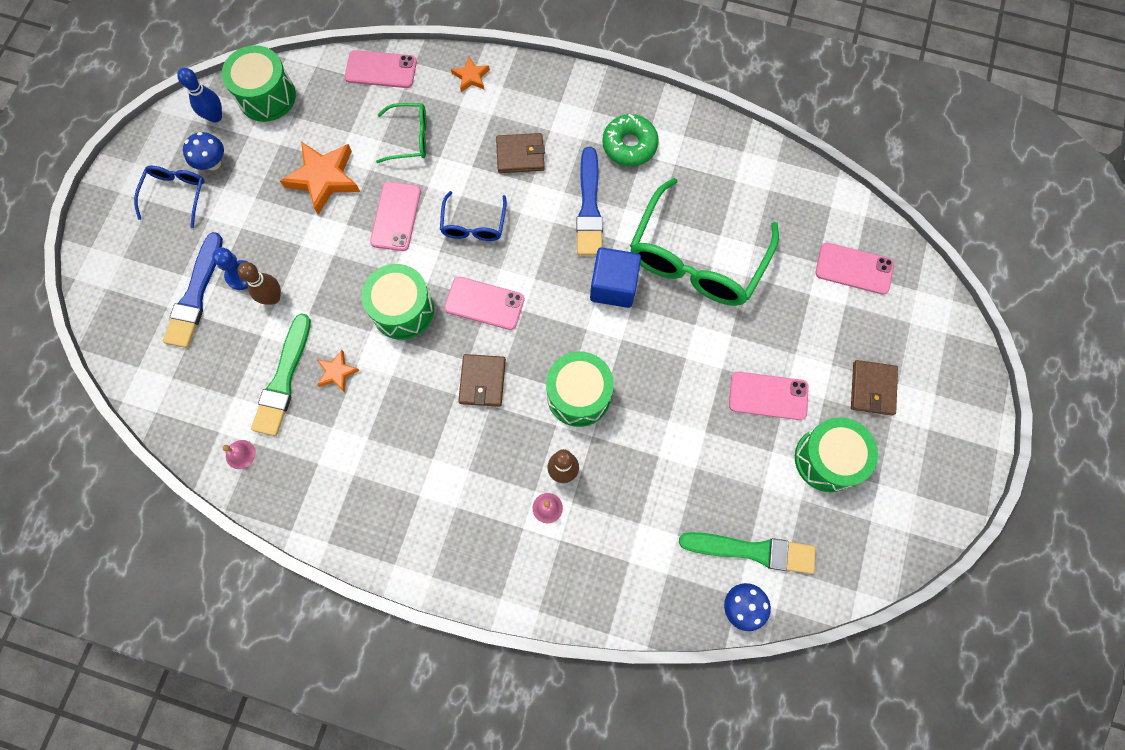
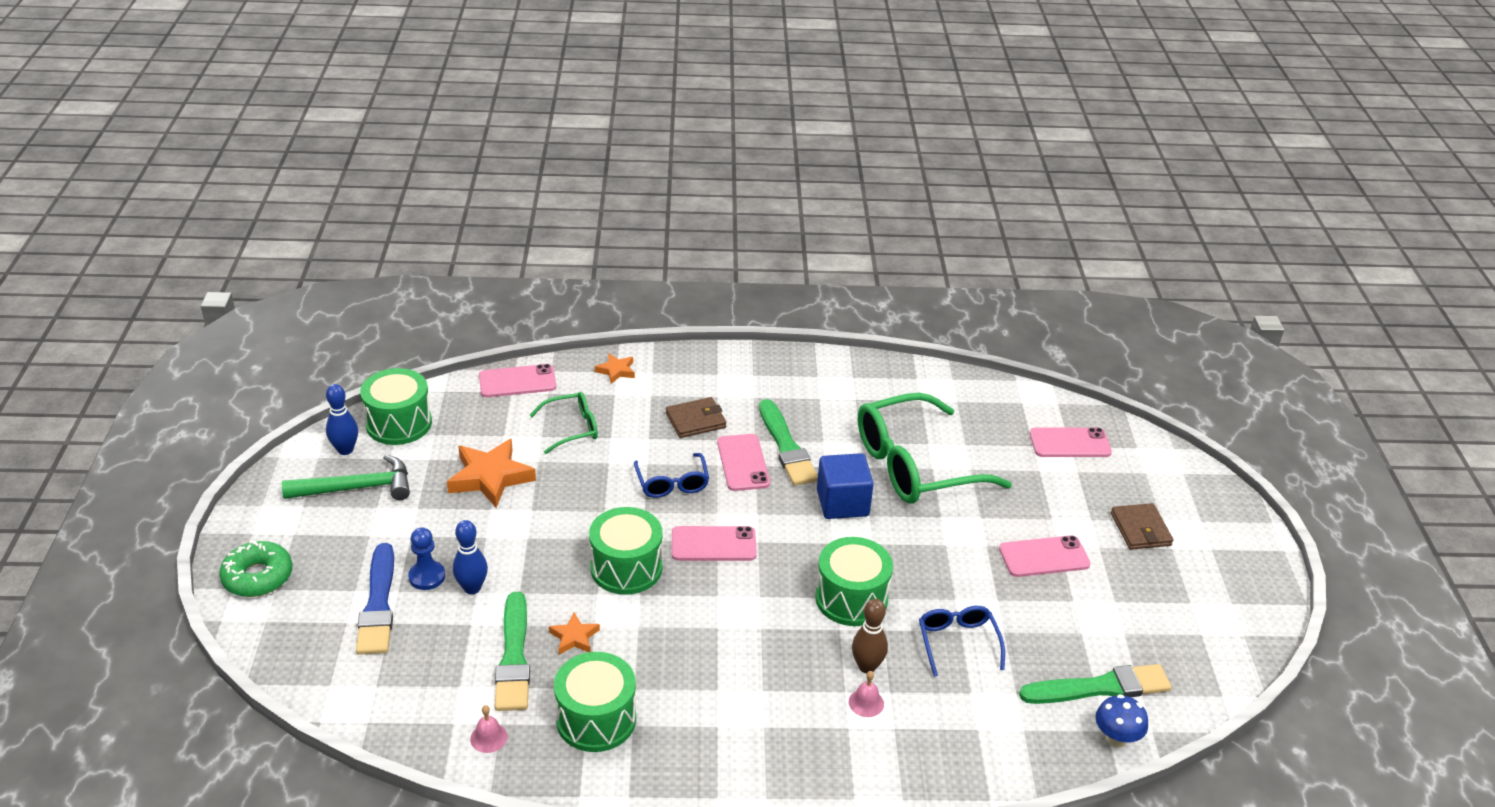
camera: 20 degrees left, 35 degrees down
(176, 194) = (322, 522): blue glasses -> blue glasses (957, 642)
(213, 163) = (357, 488): blue mushroom -> green hammer
(273, 297) = (472, 588): brown bowling pin -> blue bowling pin
(396, 216) = (584, 493): pink phone -> pink phone (743, 463)
(482, 381) = (742, 609): brown wallet -> none
(589, 207) = (786, 447): blue brush -> green brush
(629, 145) = (803, 393): green donut -> green donut (258, 577)
(696, 259) = (915, 465): green glasses -> green glasses turned 60 degrees clockwise
(827, 459) = (1130, 594): green drum -> green drum (596, 719)

